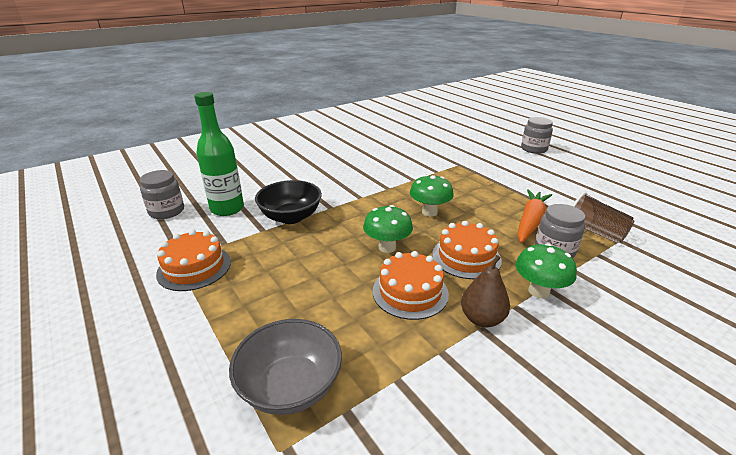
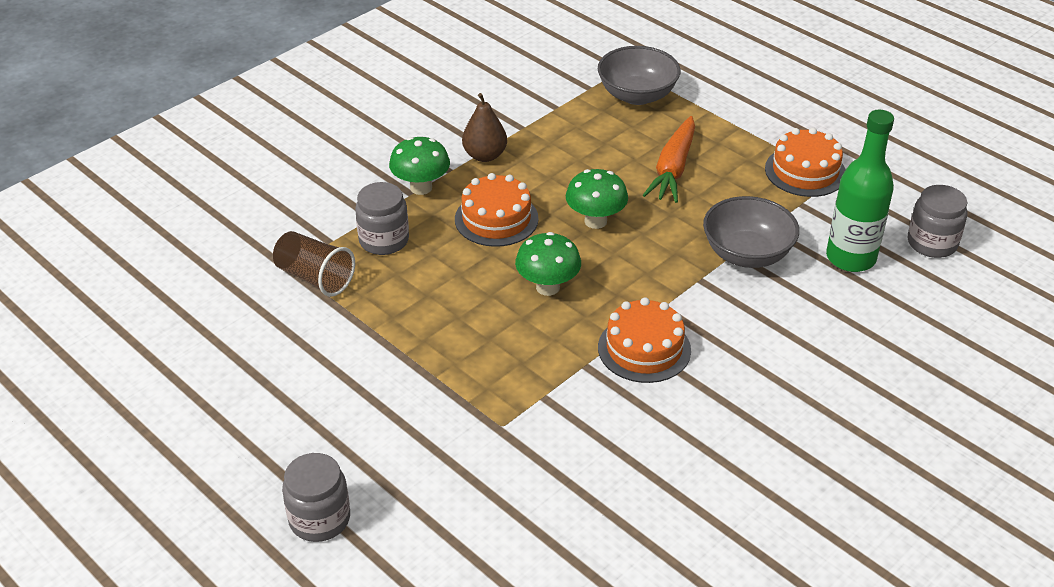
camera: 170 degrees right, 10 degrees up
(291, 217) = (747, 254): black bowl -> grey bowl
(410, 292) = (557, 172): orange cake -> orange cake (644, 349)
(530, 222) = (399, 286): orange carrot -> orange carrot (673, 169)

